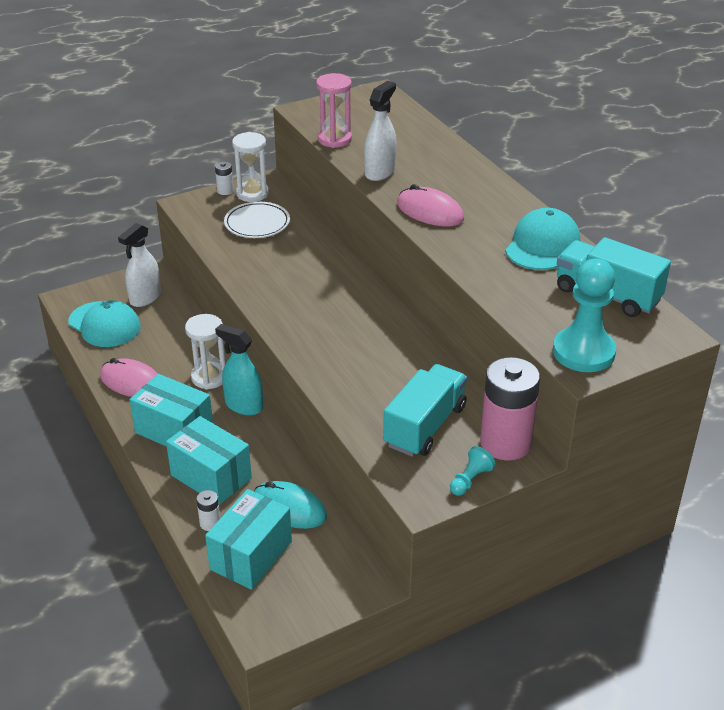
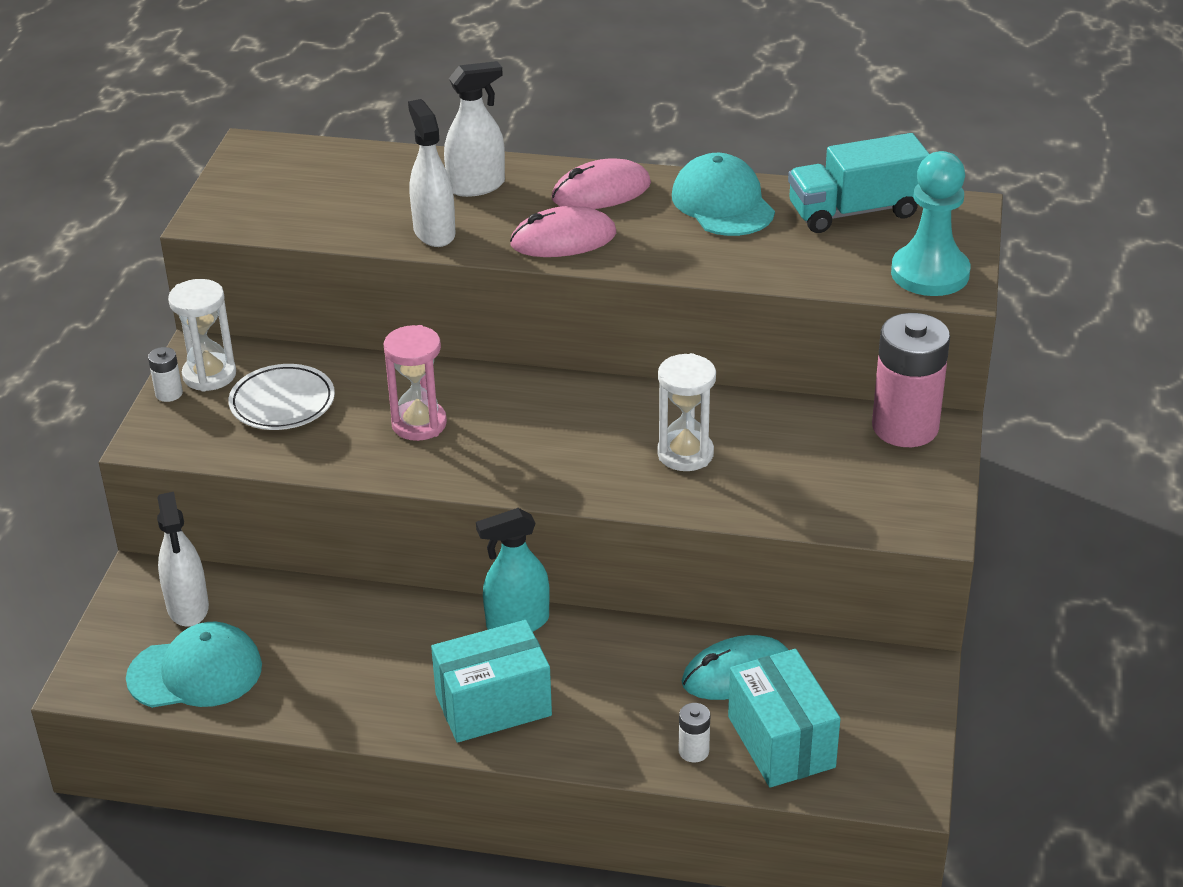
camera: 50 degrees left, 0 degrees up
(132, 382) = (351, 700): pink mouse -> pink mouse (601, 191)
(209, 377) = (428, 626): white hourglass -> white hourglass (685, 454)
(211, 477) = (614, 712): turquoise box -> none
(334, 139) = (313, 228): pink hourglass -> pink hourglass (419, 424)
(425, 426) = (820, 466): turquoise truck -> none
(439, 164) = (476, 186): none -> white spray bottle
(470, 480) = (935, 479): turquoise pawn -> none

